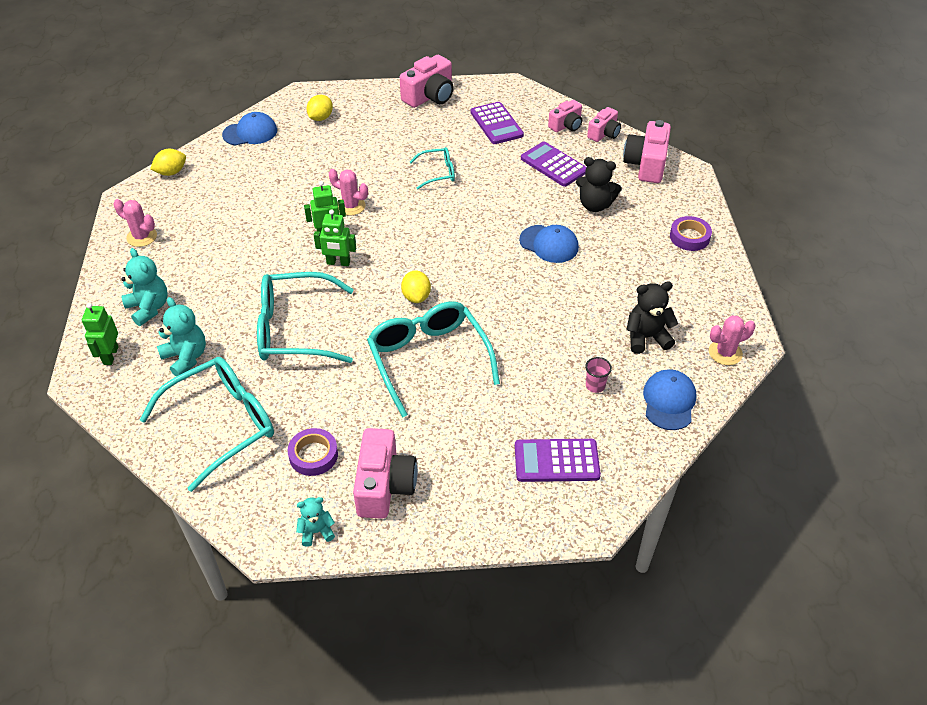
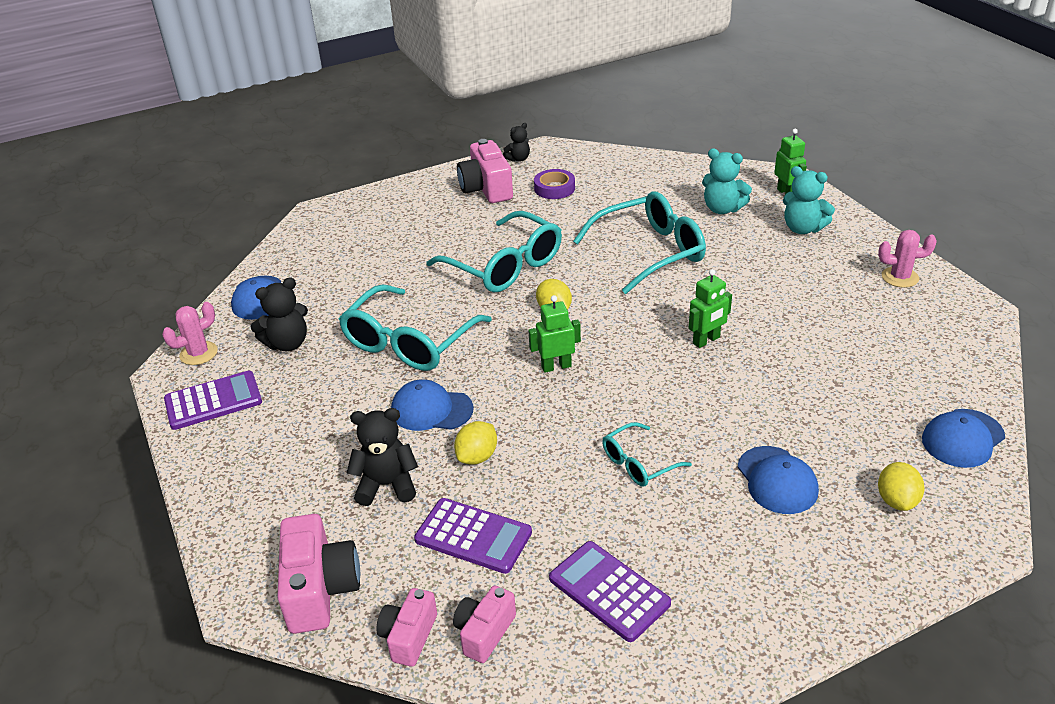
camera: 160 degrees right, 10 degrees down
(171, 172) = (977, 350): yellow lemon -> yellow lemon (477, 457)
(223, 424) = (642, 184): turquoise glasses -> turquoise glasses (409, 342)
(316, 531) = (518, 159): turquoise teddy bear -> black teddy bear
(338, 263) = (665, 316): green robot -> green robot (556, 366)
(351, 206) = (712, 380): pink cactus -> none
(370, 143) = (777, 480): none -> blue cap
(430, 96) = (768, 616): pink camera -> none
(556, 461) = (354, 234): purple calculator -> purple calculator (213, 401)
(595, 386) = (334, 290): pink cup -> none
(689, 237) = (241, 478): purple tape -> none

